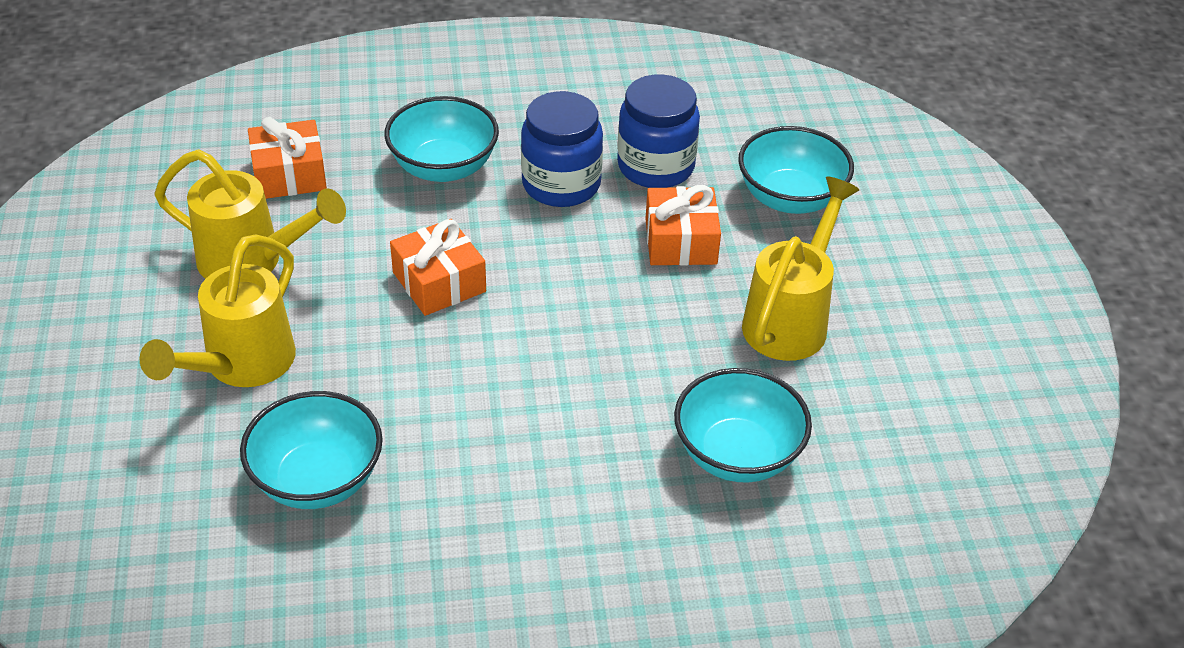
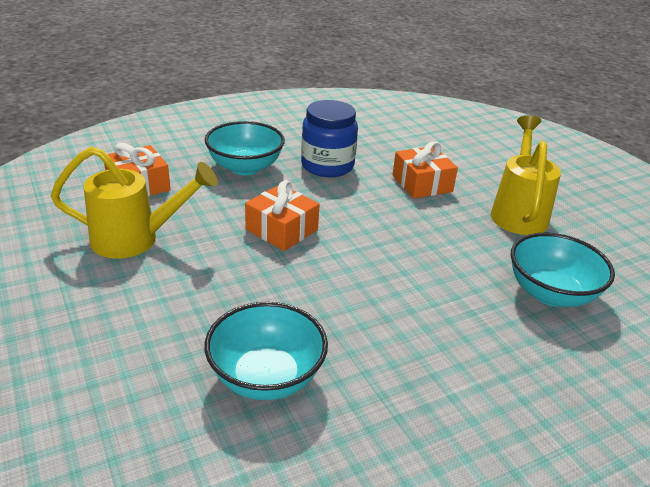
camera: 20 degrees left, 10 degrees down
(240, 366) = (160, 309): yellow watering can -> none
(656, 166) = (378, 149): blue jar -> none
(790, 198) = (467, 154): turquoise bowl -> none

